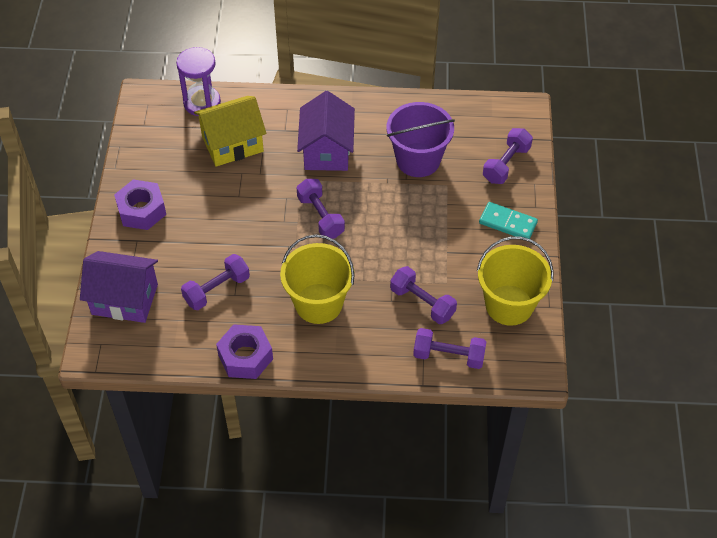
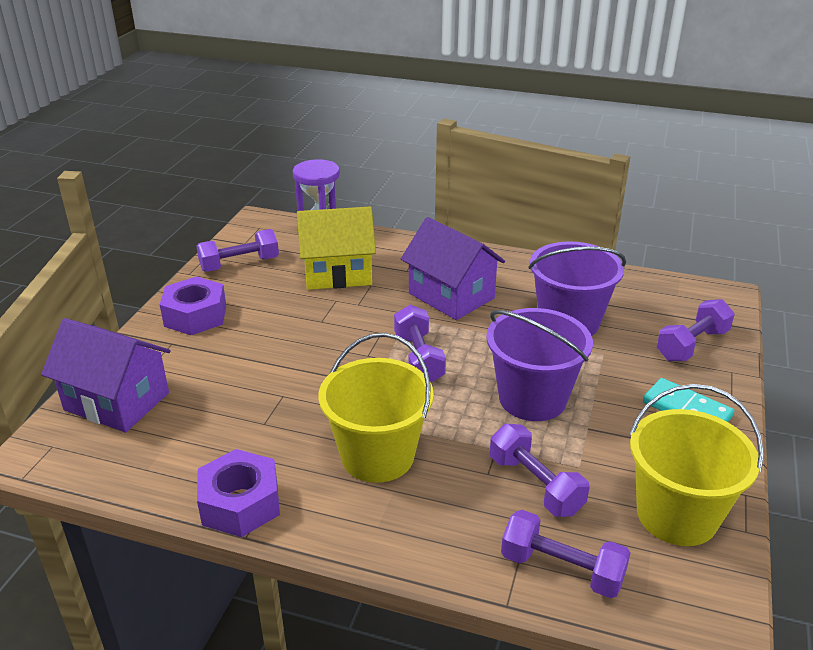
camera: 15 degrees right, 20 degrees down
(217, 290) = (243, 413): purple dumbbell -> purple dumbbell (239, 264)
(327, 151) = (451, 296): purple house -> purple house turned 60 degrees counterclockwise
(406, 235) = (532, 398): none -> purple bucket

